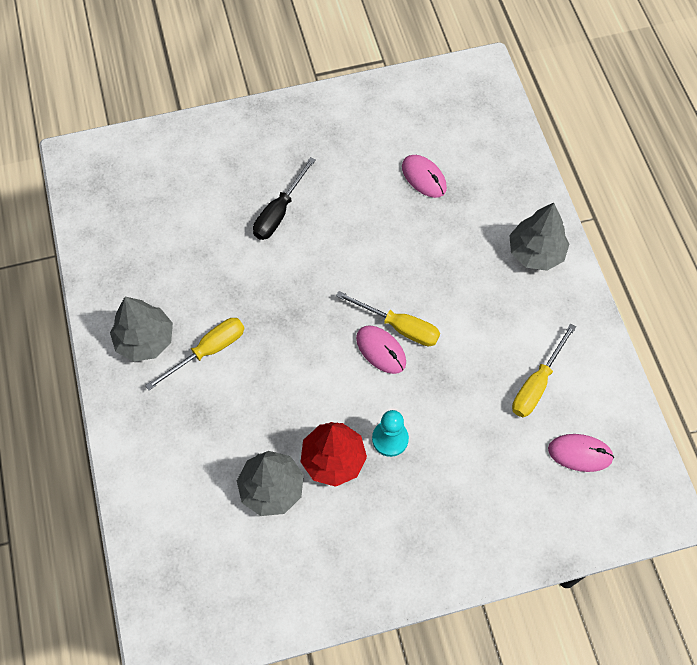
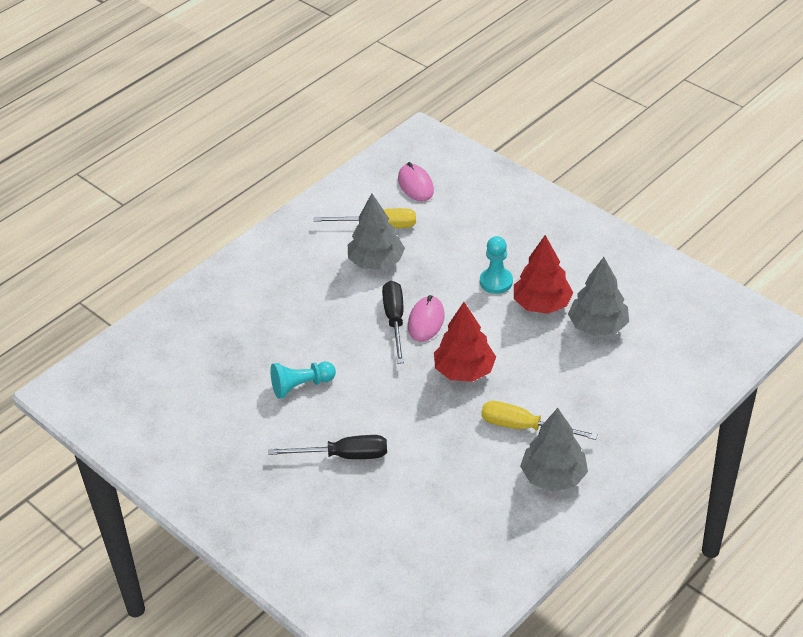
camera: 120 degrees left, 20 degrees down
(301, 345) = (464, 371): none -> red tree
(373, 220) = (301, 386): none -> turquoise pawn
(399, 327) = (395, 320): yellow screwdriver -> black screwdriver
(424, 177) = (227, 374): pink mouse -> none
(536, 252) = (255, 272): grey tree -> grey tree (376, 262)

